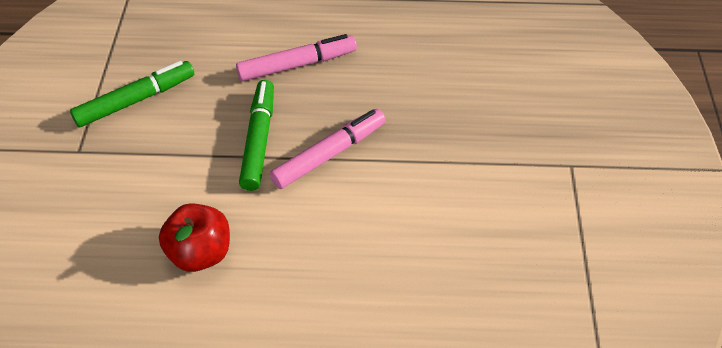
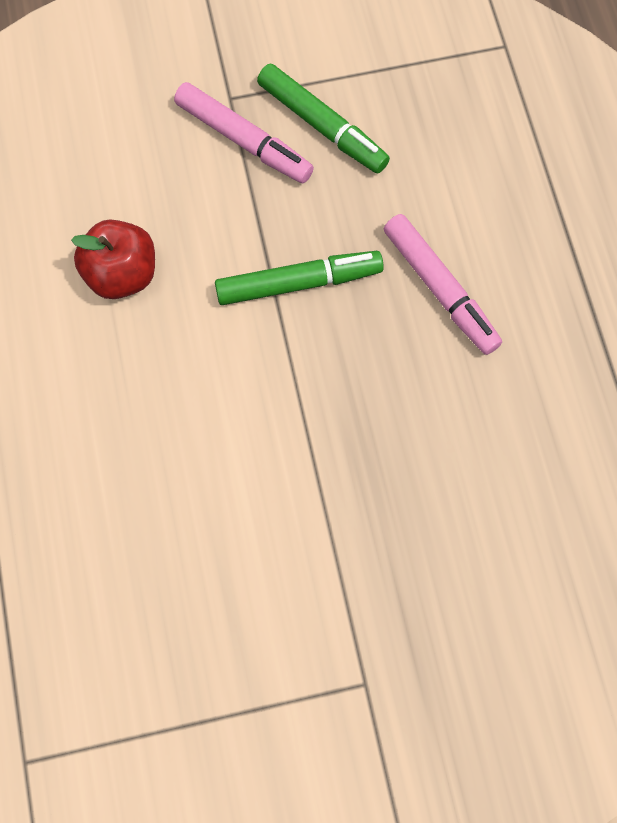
camera: 75 degrees right, 20 degrees up
(329, 154) = (298, 370): pink marker -> pink marker (244, 140)

